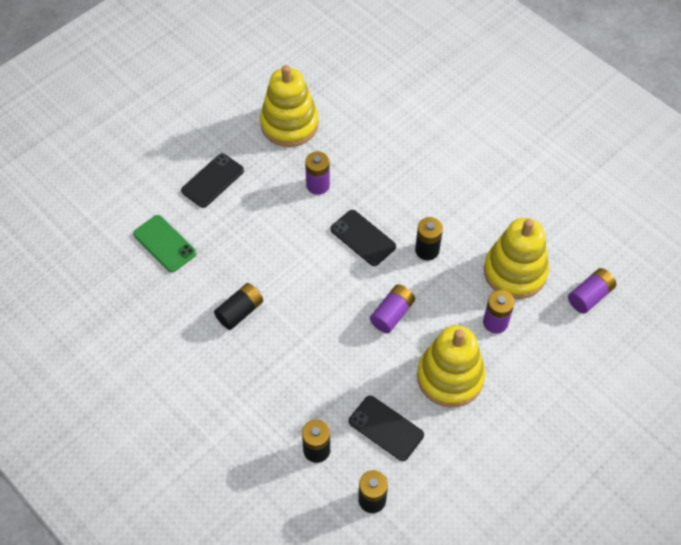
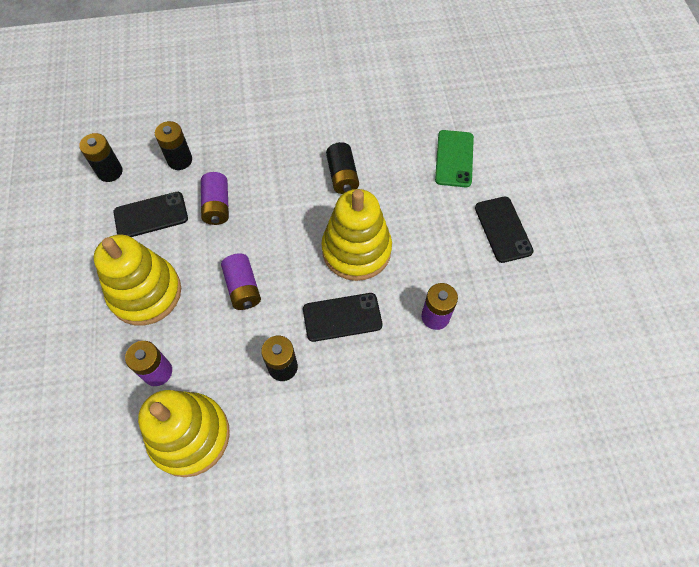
camera: 125 degrees right, 5 degrees up
(164, 243) = (454, 158): green phone -> green phone turned 75 degrees counterclockwise
(289, 124) = (536, 339): yellow stacking toy -> yellow stacking toy (356, 250)
(590, 296) = (99, 492): purple battery -> purple battery (217, 206)

